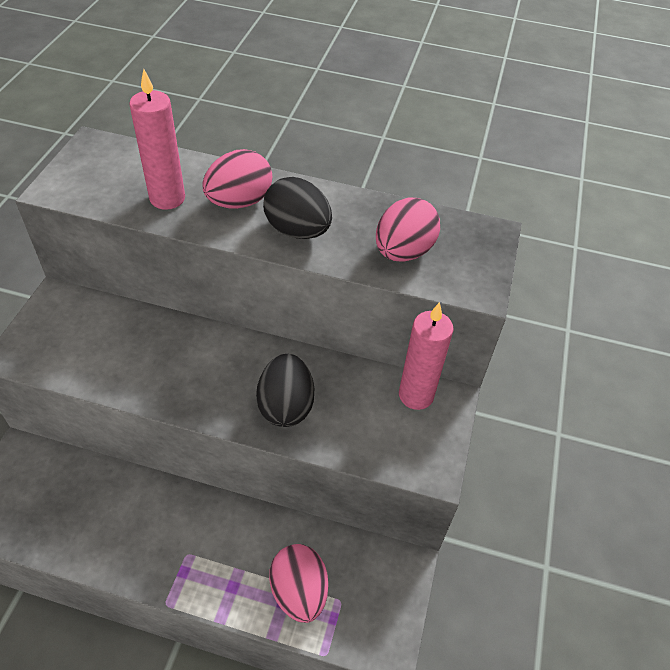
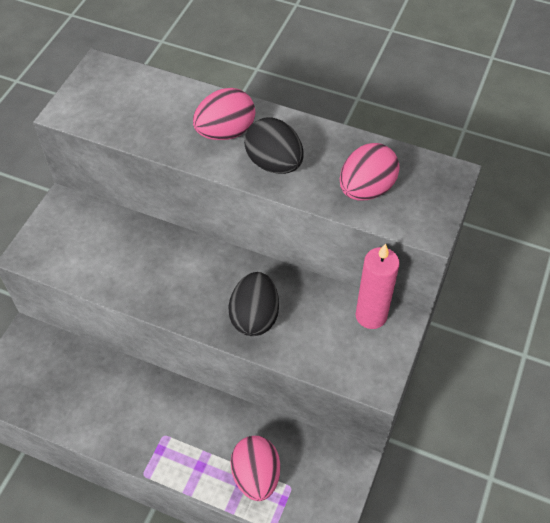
camera: 10 degrees right, 5 degrees up
(167, 198) = (162, 126): pink candle -> none

